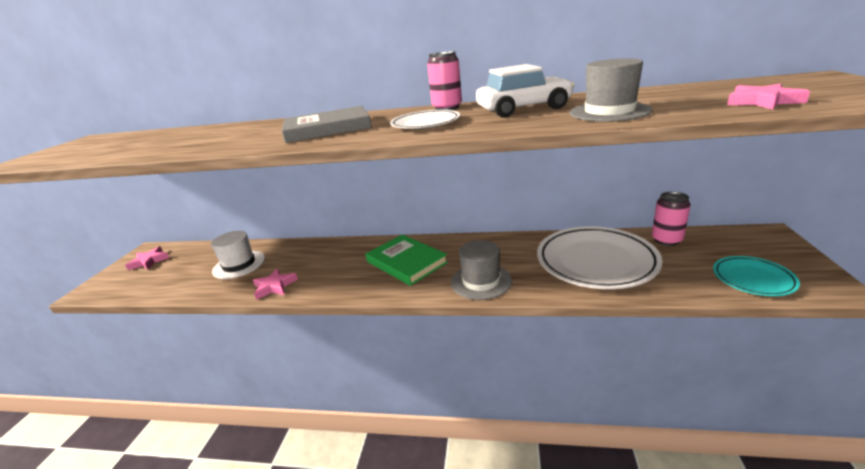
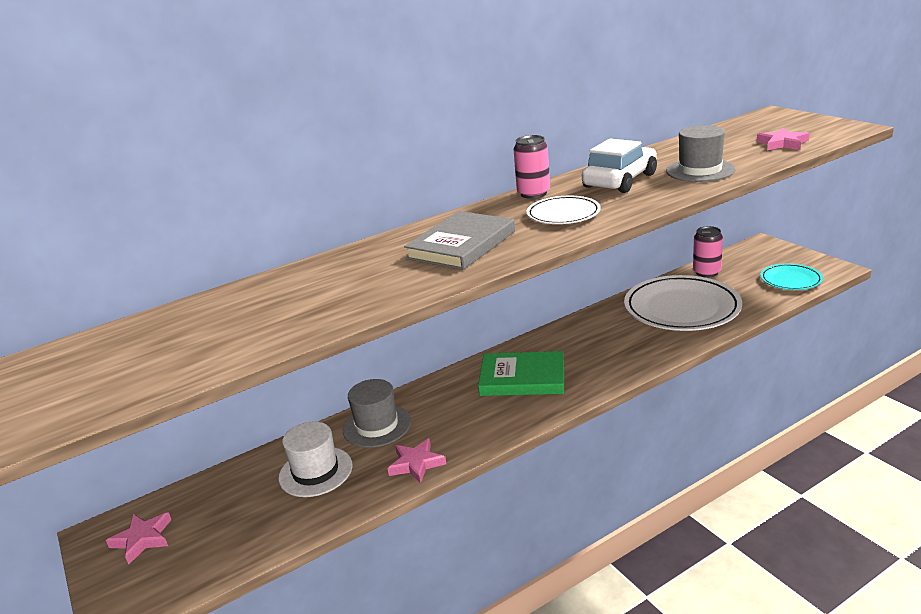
camera: 40 degrees left, 0 degrees up
(481, 281) = (619, 362): grey hat -> grey hat (377, 426)

